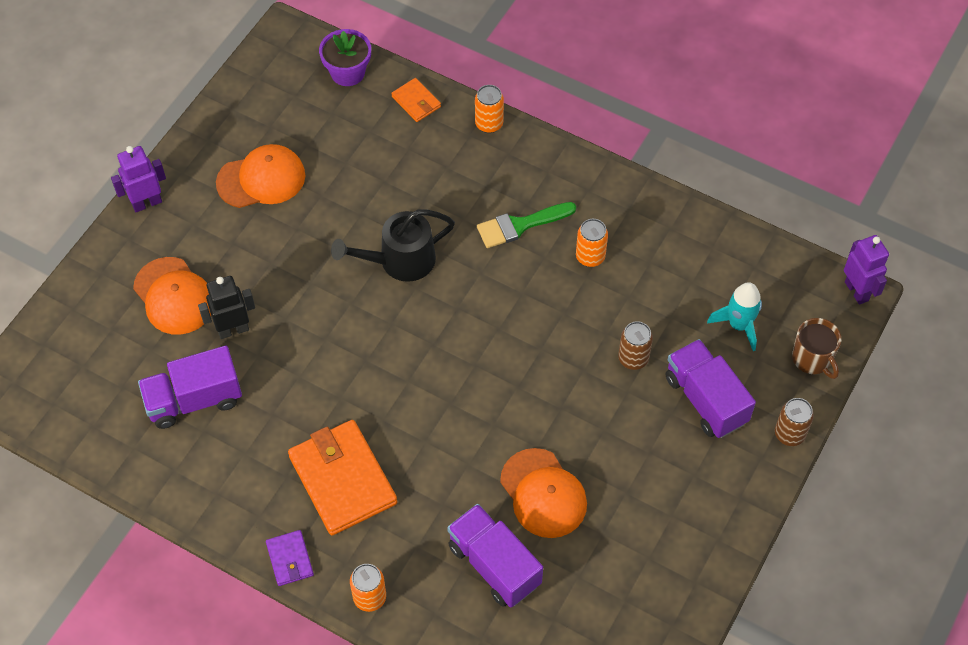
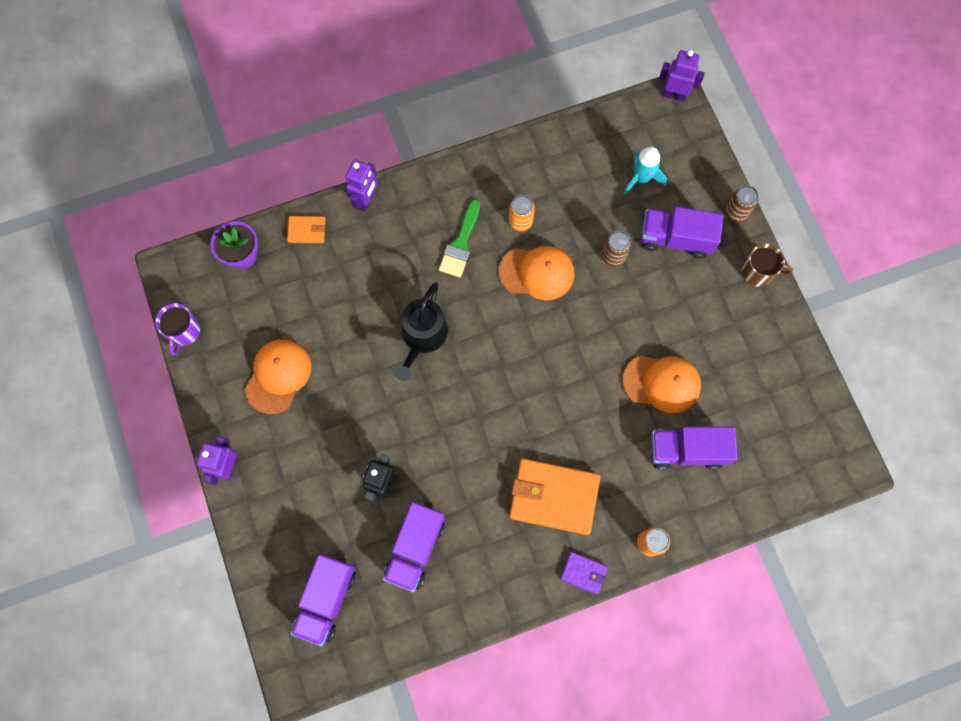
camera: 50 degrees left, 15 degrees up
(88, 364) = (326, 599): none -> purple truck
(174, 296) = (322, 503): orange cap -> orange cap (537, 273)
(239, 84) = (184, 332): none -> purple mug
(489, 124) = (366, 200): orange can -> purple robot
(812, 359) = (698, 158): brown mug -> brown mug (758, 272)

